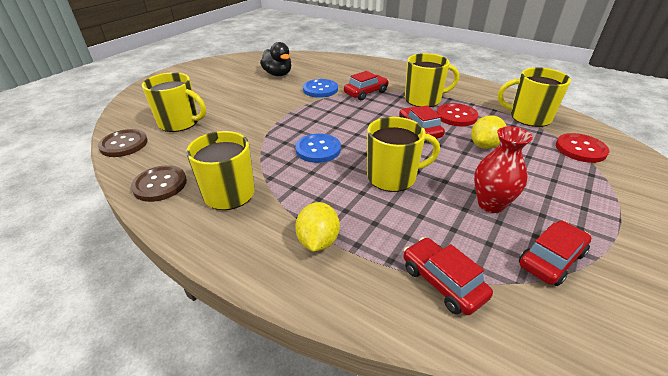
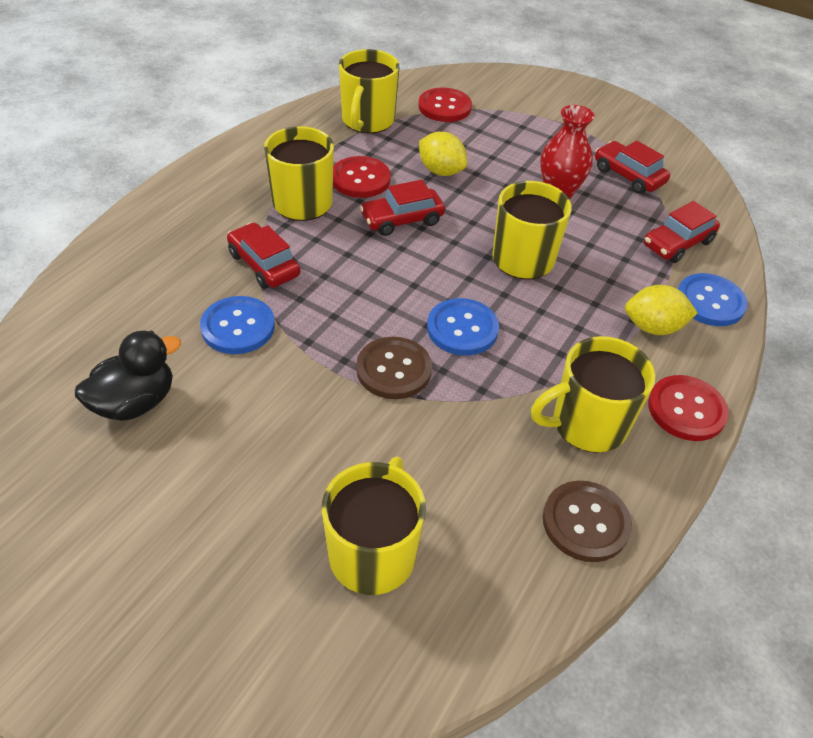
camera: 95 degrees left, 10 degrees up
(124, 144) = (466, 638): brown button -> brown button (394, 370)
(226, 246) = (686, 409): none -> red button
(354, 292) = (710, 302): none -> blue button

